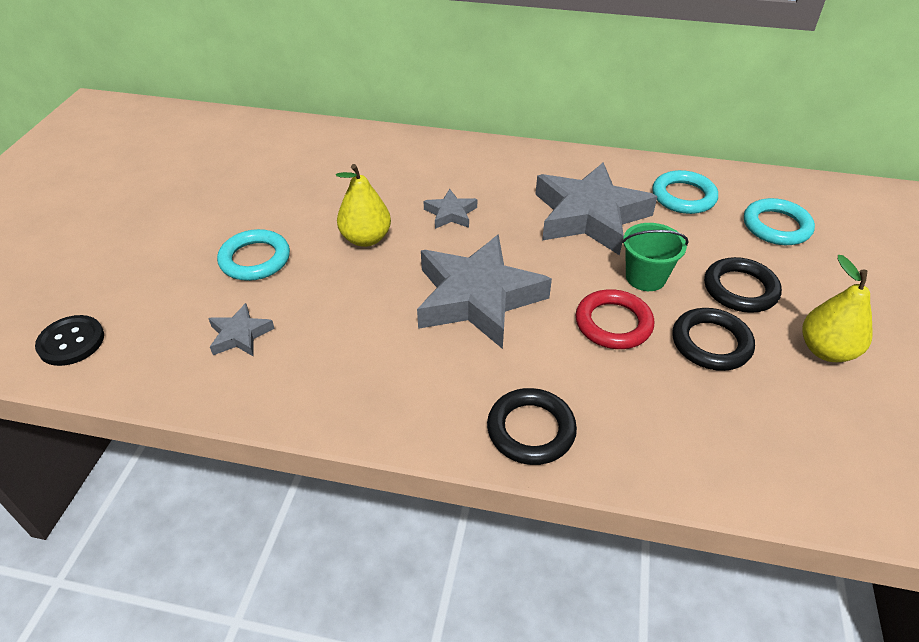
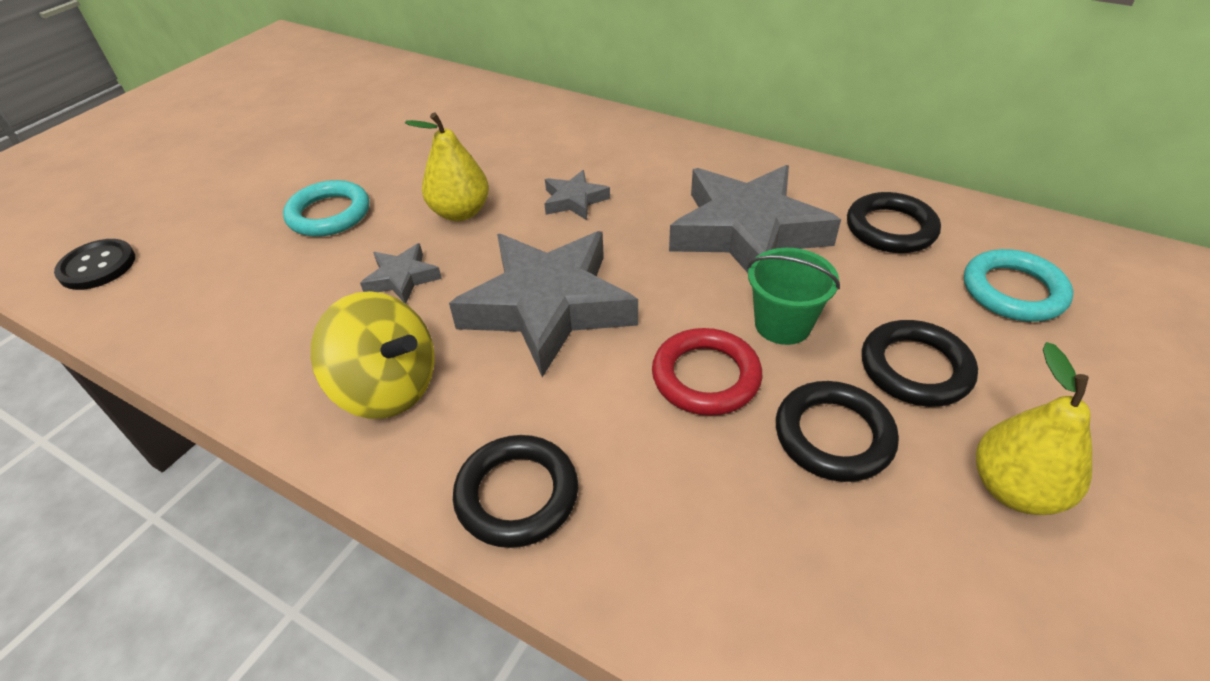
camera: 20 degrees right, 0 degrees up
(240, 335) = (260, 294): grey star -> grey star (402, 278)
(393, 382) = (388, 388): none -> yellow spinning top
(683, 196) = (890, 228): turquoise ring -> black ring

